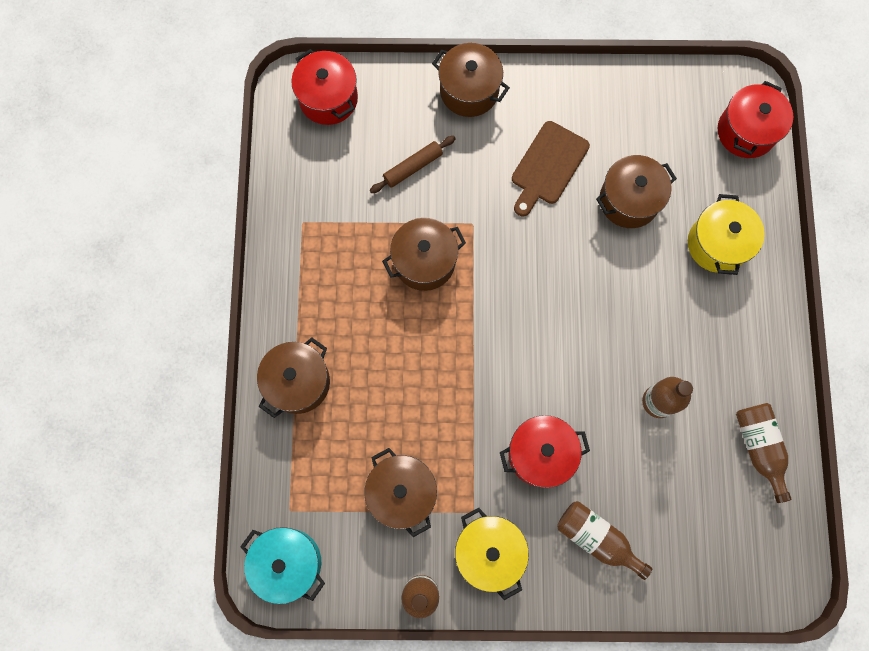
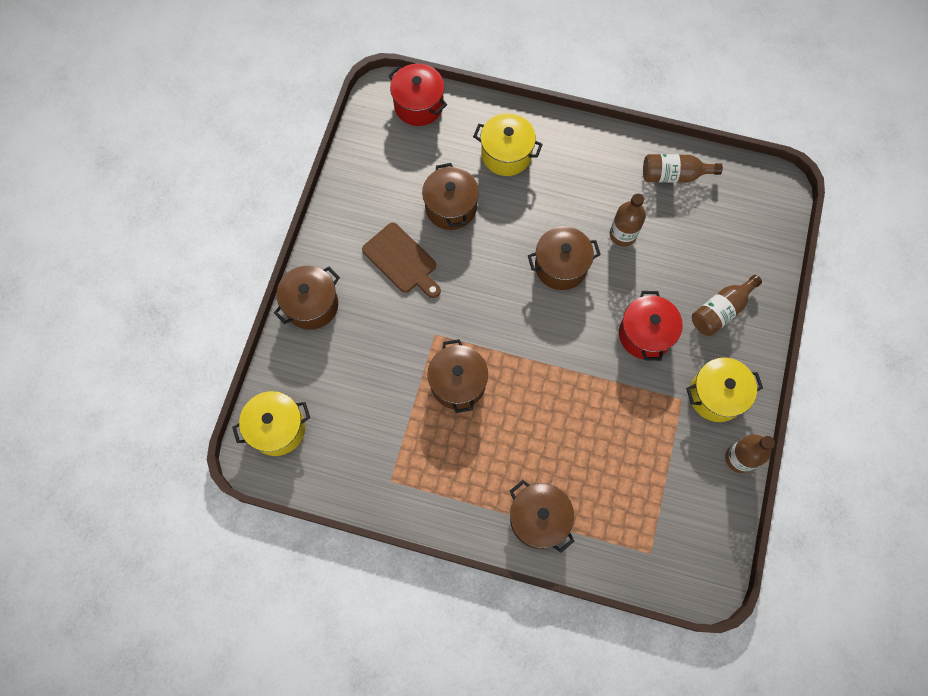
camera: 75 degrees left, 5 degrees down
(288, 562) = (695, 564): turquoise pot -> none
(328, 99) = (277, 428): red pot -> yellow pot
(402, 492) = (654, 453): brown pot -> brown pot (560, 266)
(413, 167) = (368, 371): brown rolling pin -> none

